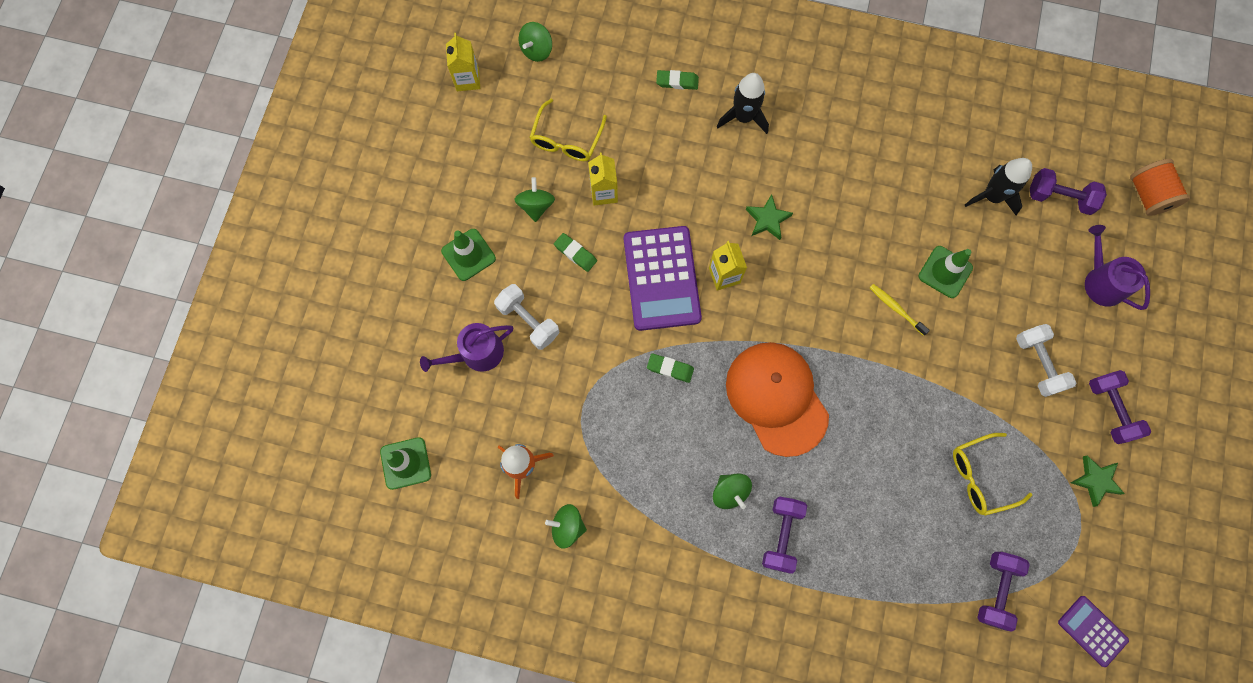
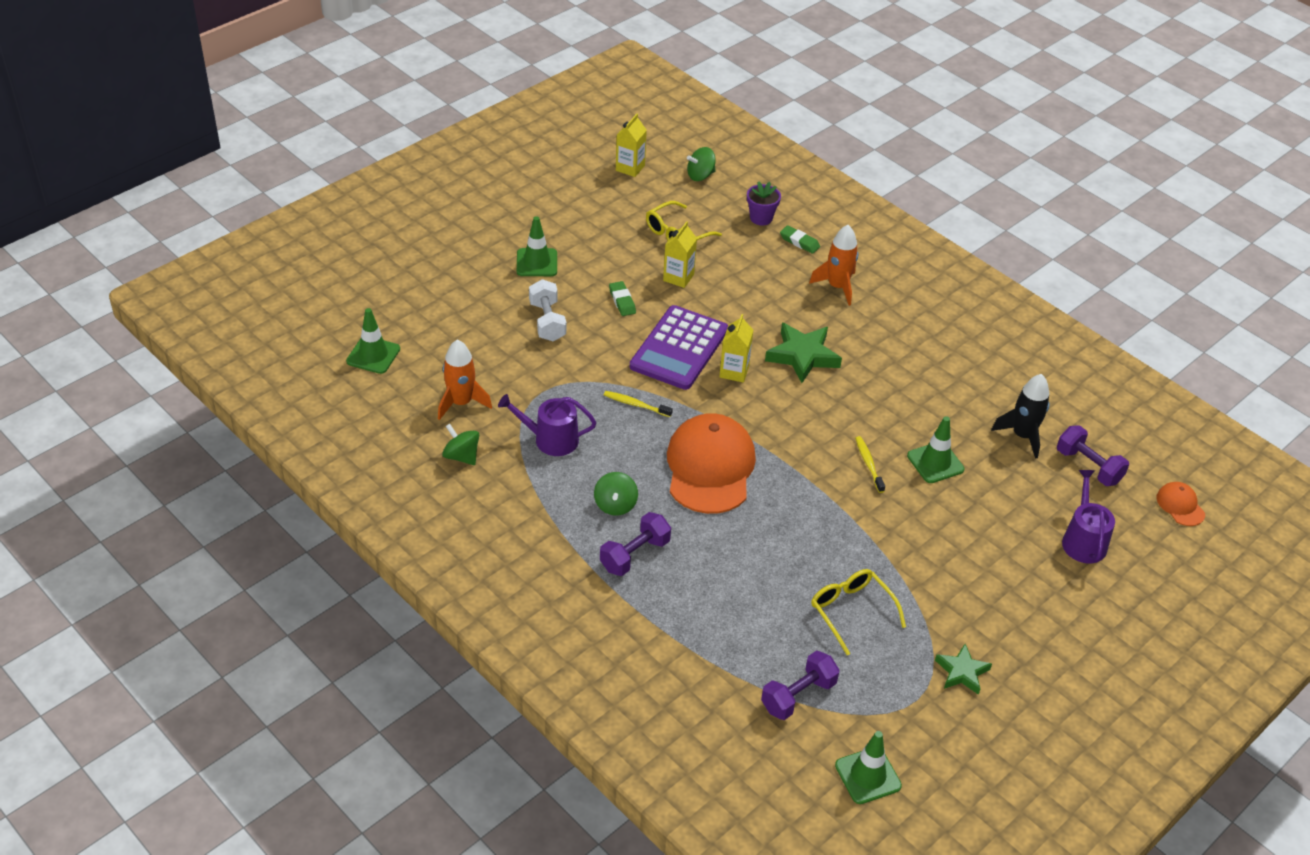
camera: 30 degrees right, 30 degrees down
(477, 353) = (489, 320): purple watering can -> purple watering can (550, 439)
(536, 206) = (616, 260): green spinning top -> none
(625, 72) = (761, 218): none -> purple flower pot
(670, 368) = (635, 405): green eraser -> yellow toothbrush
(743, 117) = (837, 287): black rocket -> orange rocket
(767, 219) = (802, 356): green star -> green star, size x1.61
(980, 476) = (851, 611): yellow glasses -> yellow glasses turned 45 degrees clockwise
(1038, 363) = (973, 564): white dumbbell -> none
(1092, 631) = (868, 776): purple calculator -> green traffic cone
(1110, 409) = (1018, 631): purple dumbbell -> none
(1148, 195) = (1180, 505): orange spool -> orange cap

